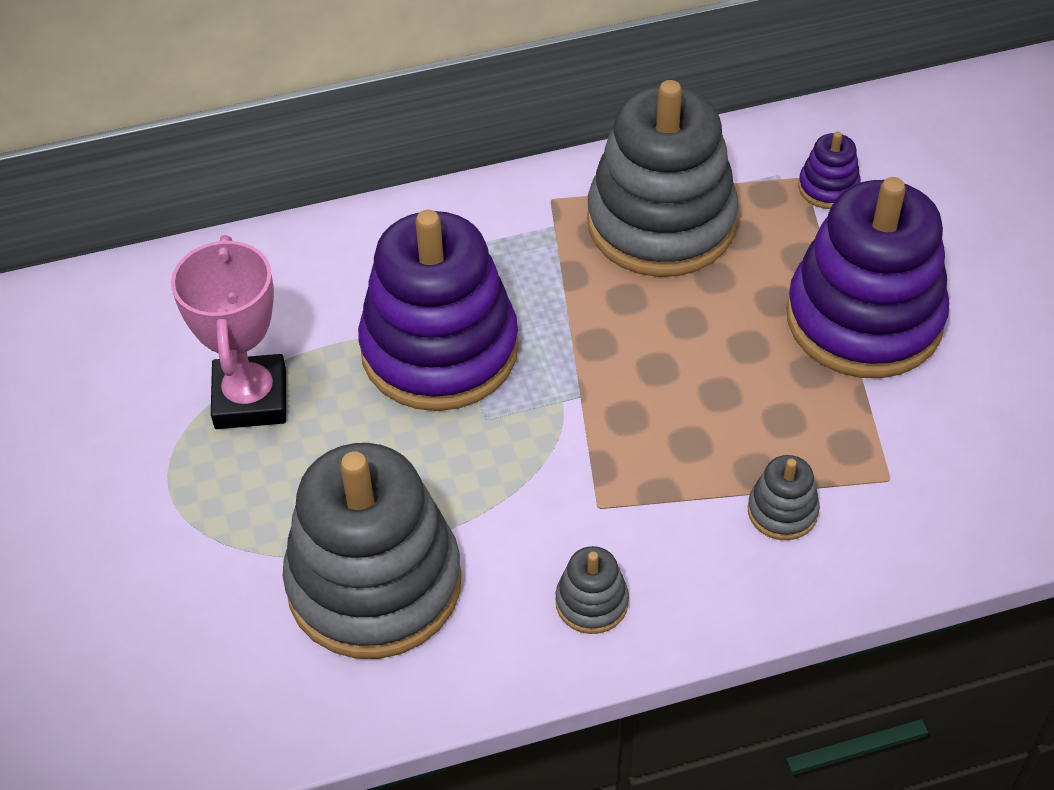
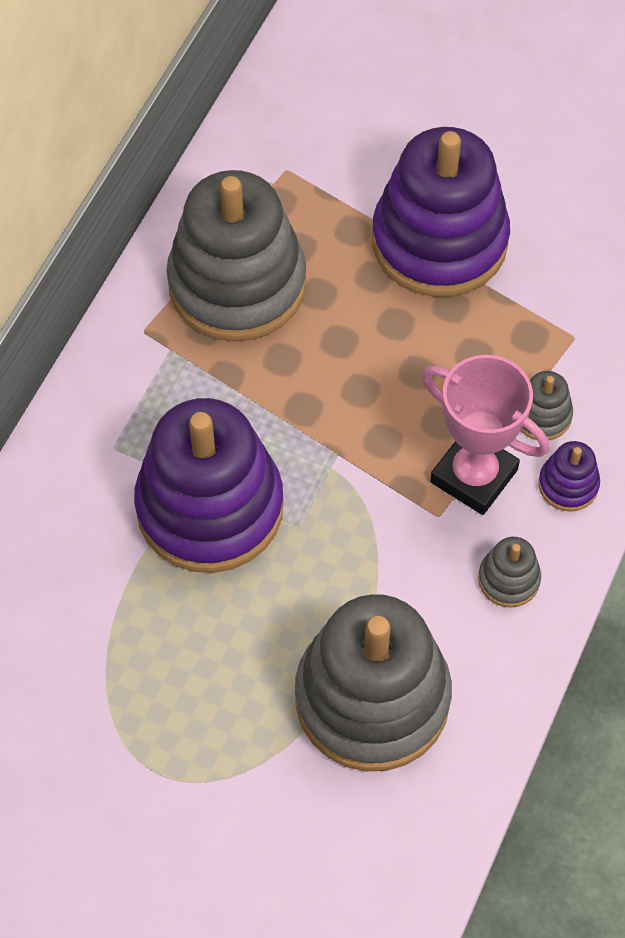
camera: 50 degrees left, 10 degrees up
(250, 399) = (130, 662): pink trophy -> pink trophy (474, 476)
(828, 188) = (310, 164): purple stacking toy -> purple stacking toy (568, 485)

